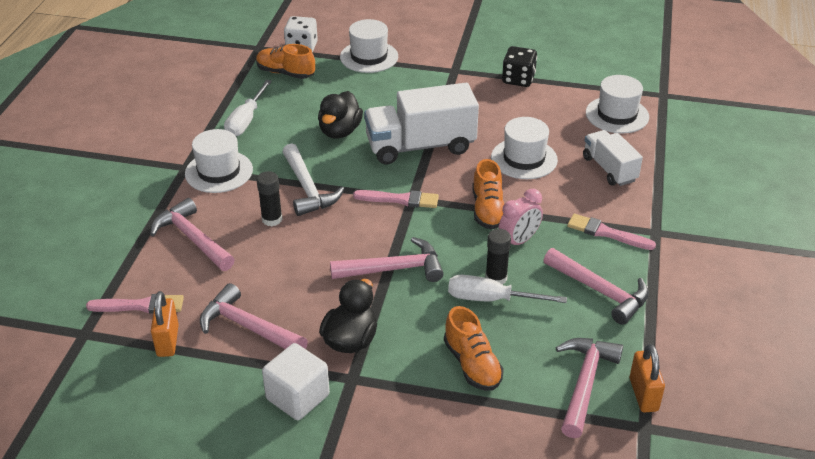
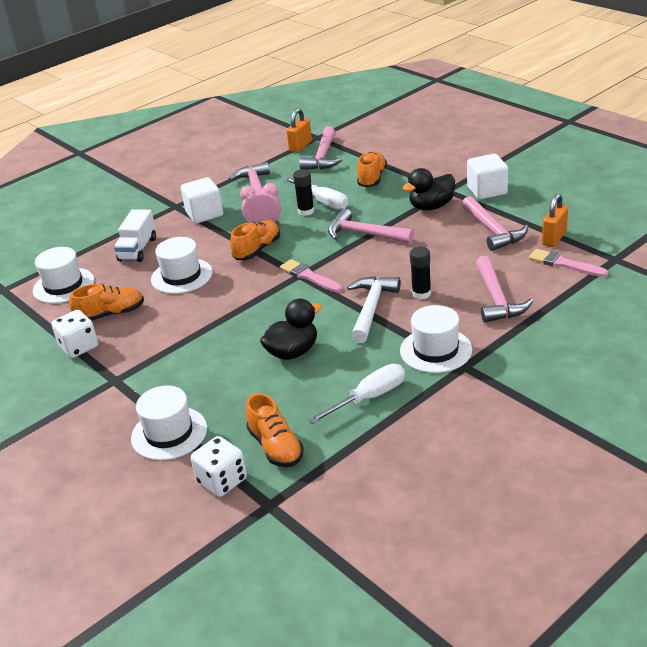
camera: 140 degrees left, 5 degrees down
(420, 146) = (243, 313): white truck -> none
(518, 79) = (79, 347): black dice -> white dice
(533, 108) = (111, 314): none -> orange shoe
(585, 383) = (322, 157): pink hammer -> pink hammer turned 45 degrees counterclockwise
(606, 233) = (204, 214): pink brush -> white cube

